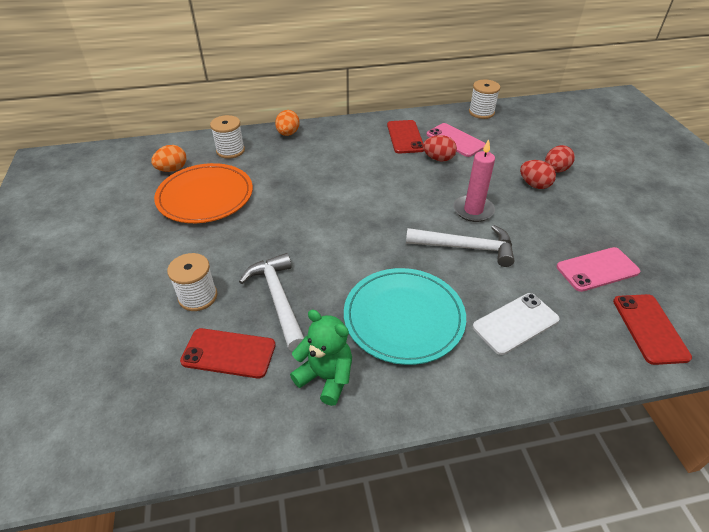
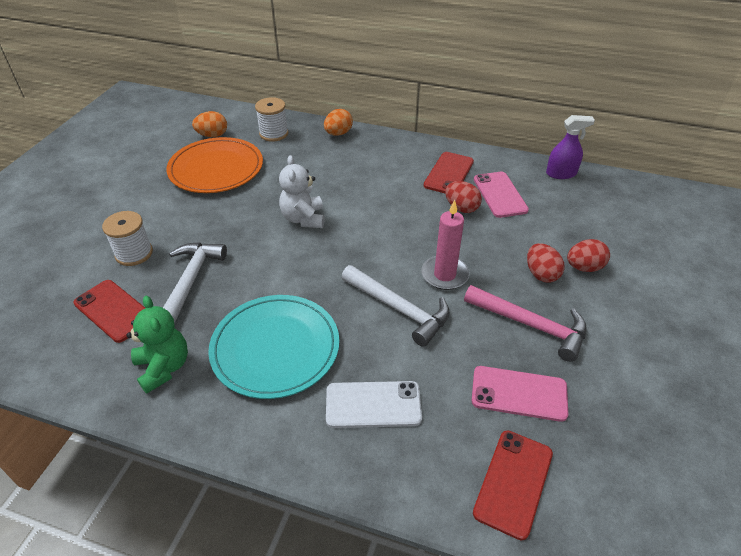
camera: 30 degrees right, 0 degrees up
(325, 209) = (303, 218): none -> white teddy bear
(481, 112) = (561, 173): white spool -> purple spray bottle
(560, 221) = (530, 325): none -> pink hammer

